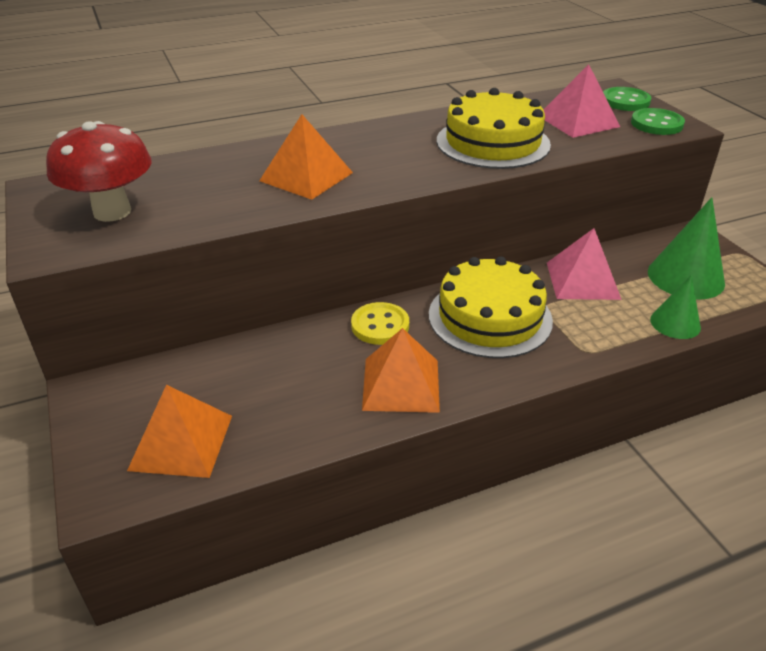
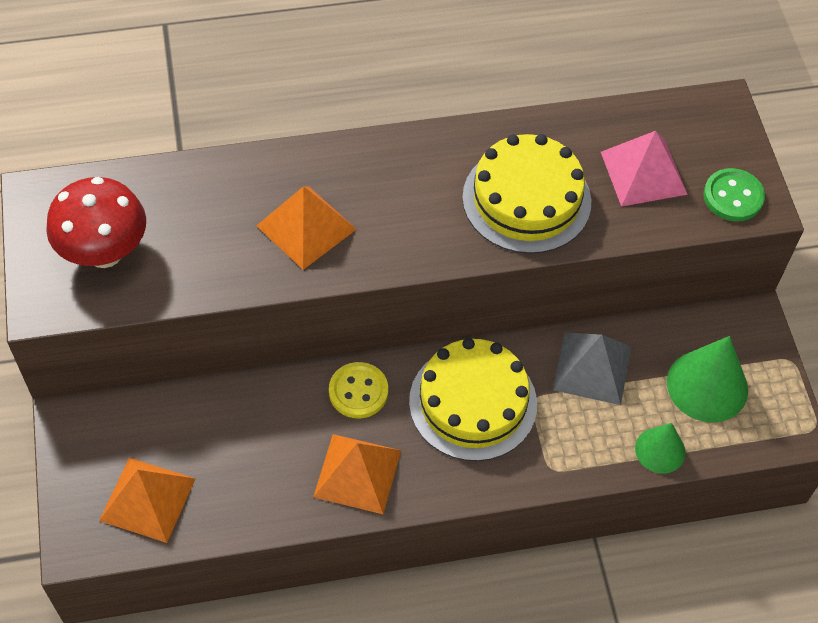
camera: 10 degrees right, 20 degrees up
(582, 280) = (592, 368): pink pyramid -> grey pyramid
(625, 101) = (721, 139): green button -> none

